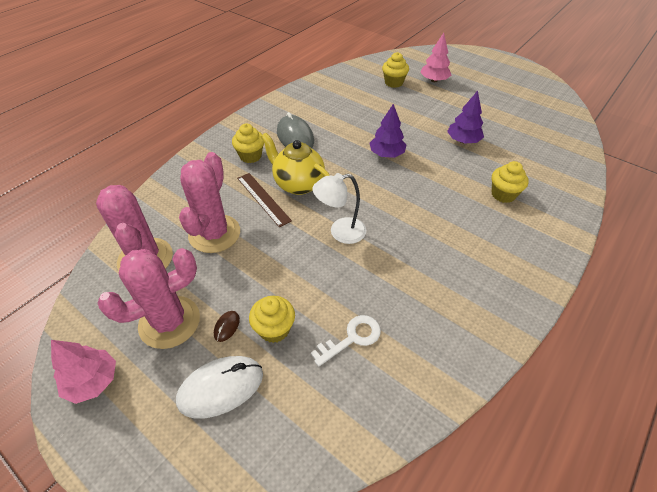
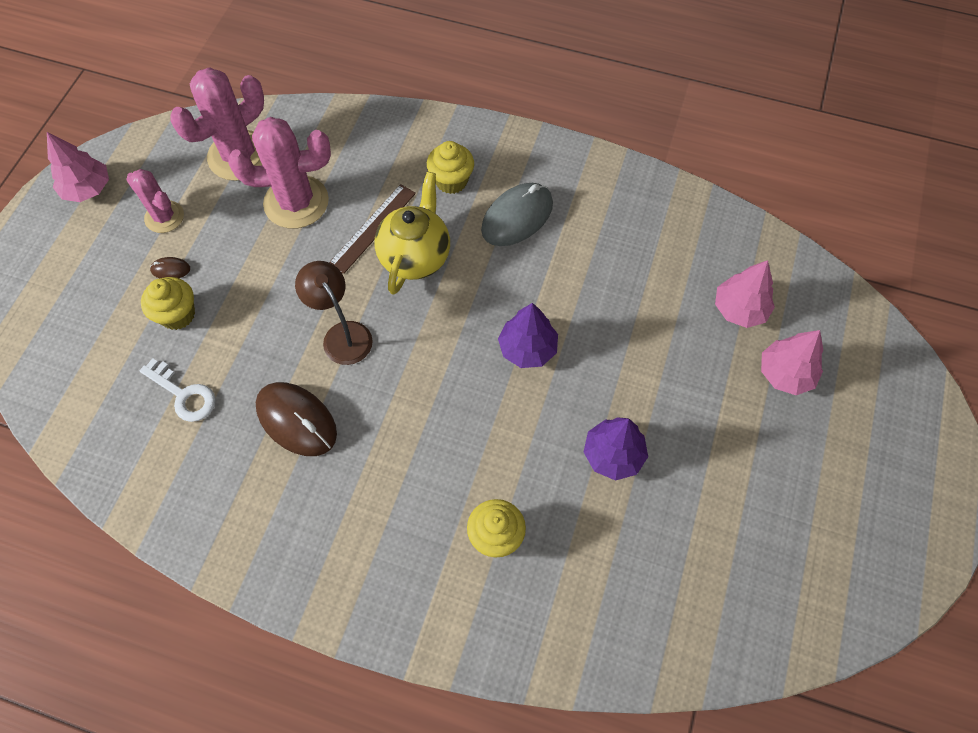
camera: 70 degrees right, 15 degrees up
(169, 322) = (164, 217): pink cactus -> pink cactus, size x0.60
(221, 387) = (101, 294): white mouse -> none
(340, 232) = (342, 334): white lamp -> brown lamp
(393, 83) = (739, 309): yellow cupcake -> pink tree
(399, 270) = (297, 420): none -> brown mouse

